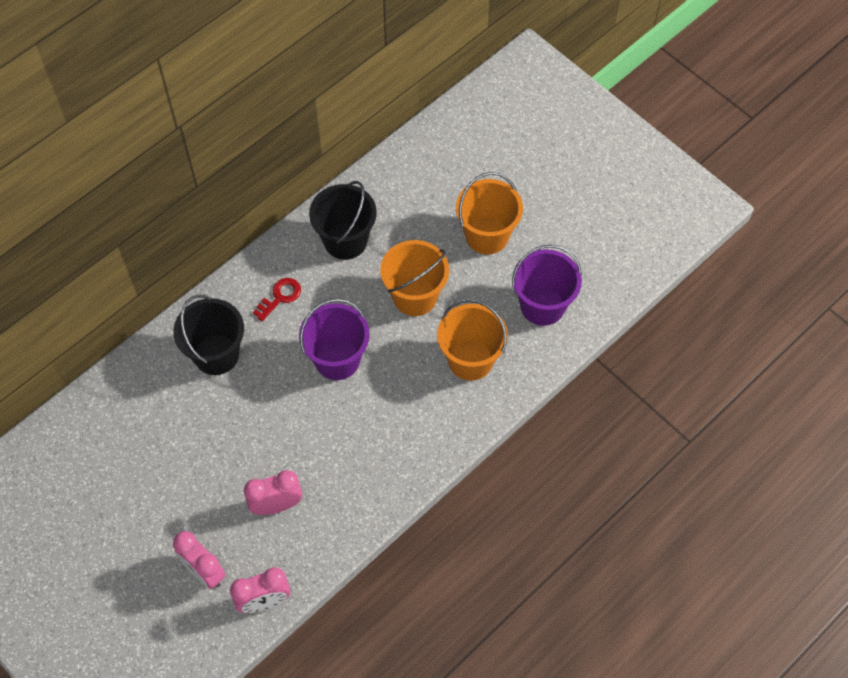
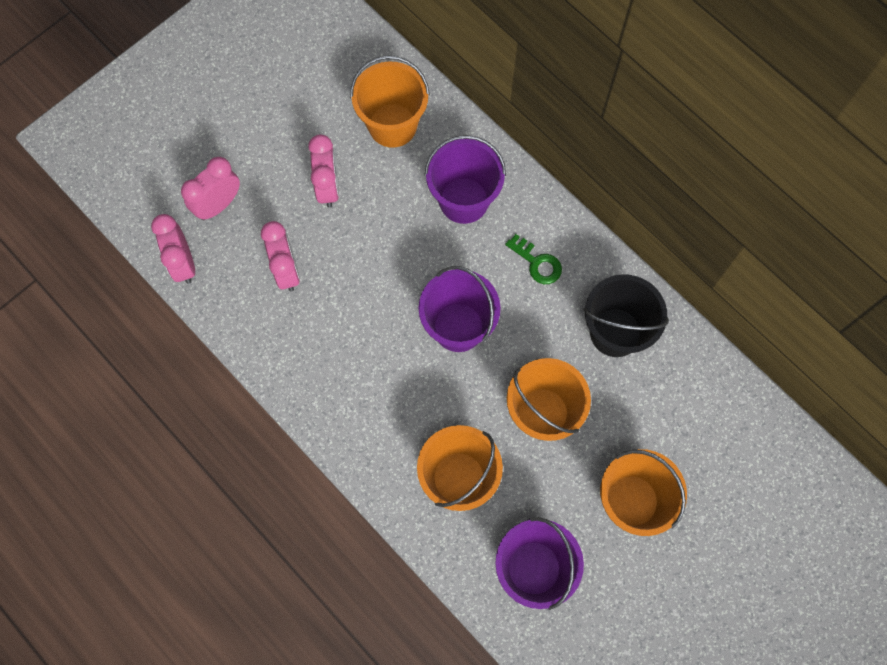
camera: 90 degrees right, 10 degrees up
(133, 415) = (392, 125): none -> orange bucket
(194, 471) = (328, 187): none -> pink clock
(216, 354) = (464, 200): black bucket -> purple bucket
(280, 297) = (537, 263): red key -> green key

